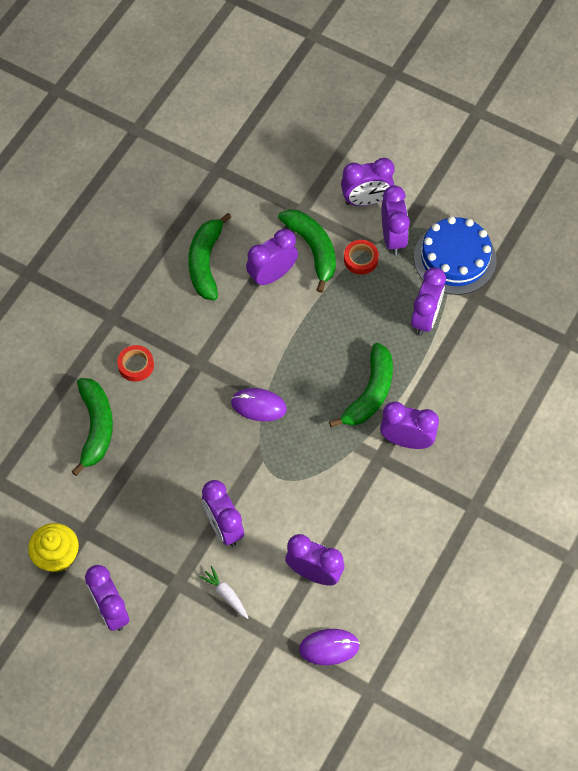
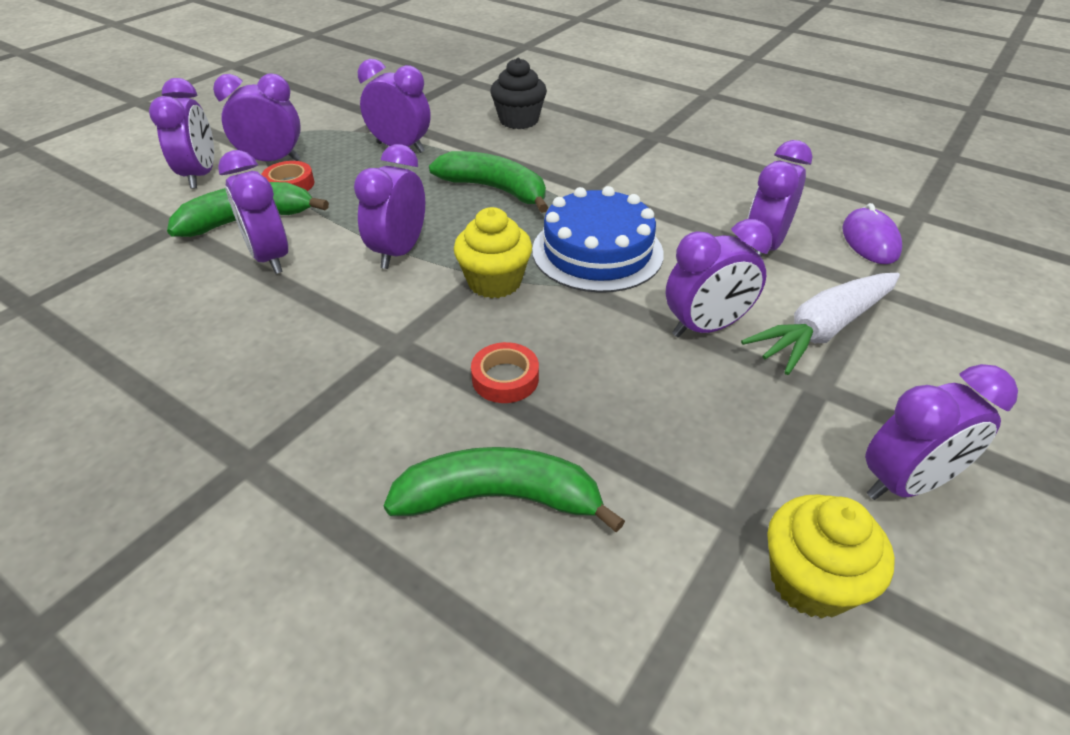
camera: 85 degrees left, 20 degrees down
(136, 365) = (373, 427): red tape -> red tape (505, 378)
(206, 262) = (201, 325): green banana -> none
(226, 594) = (823, 330): white carrot -> white carrot, size x1.99
(258, 406) = (494, 282): purple mouse -> yellow cupcake
(406, 440) = (567, 169): purple clock -> purple clock (399, 252)
(455, 258) = (327, 126): blue cake -> blue cake (597, 251)
(487, 398) = (519, 120): none -> black cupcake

